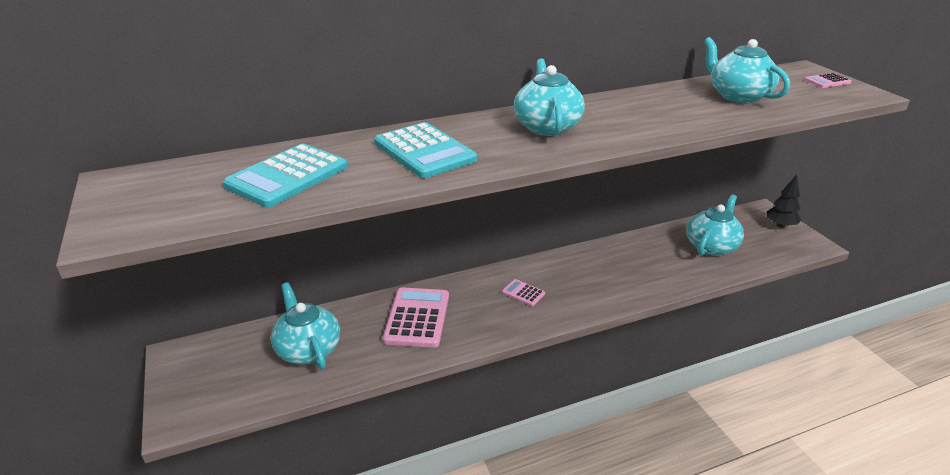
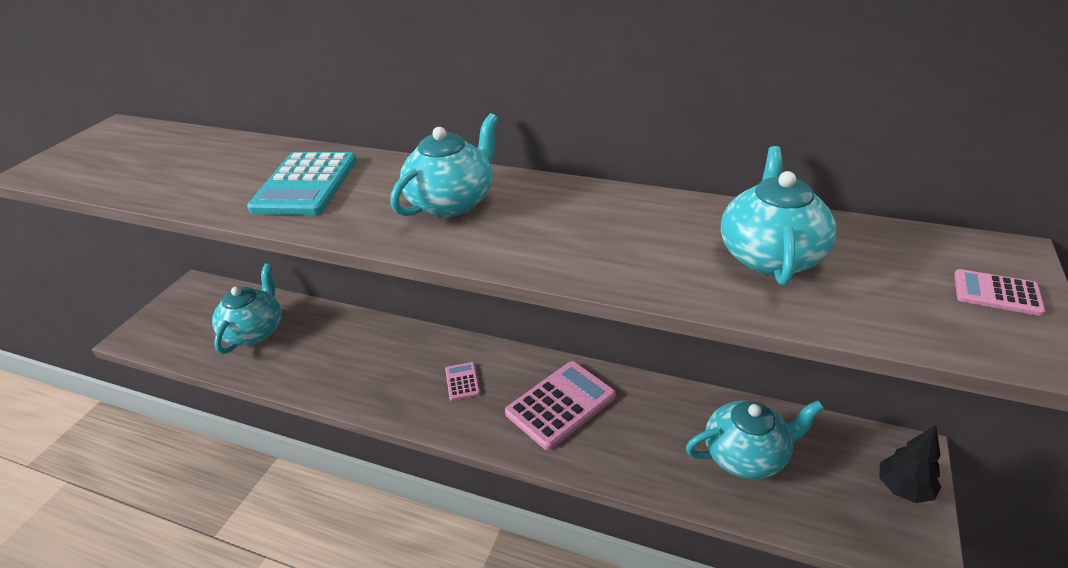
camera: 45 degrees right, 5 degrees up
(287, 176) = (186, 167): turquoise calculator -> none
(417, 318) = (352, 351): pink calculator -> pink calculator (560, 405)

